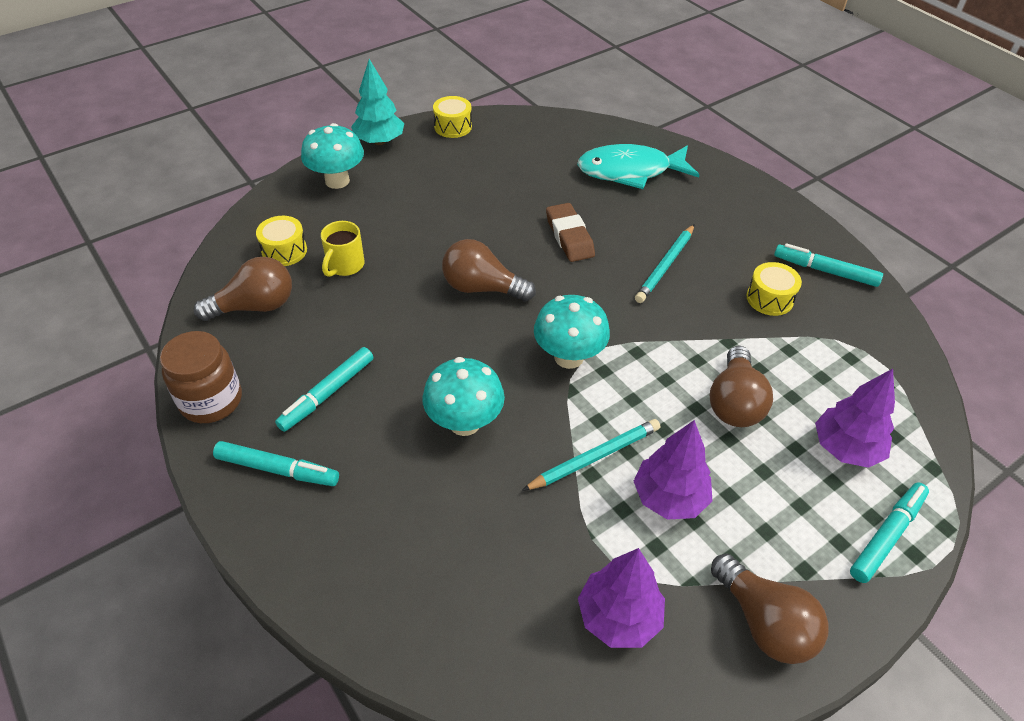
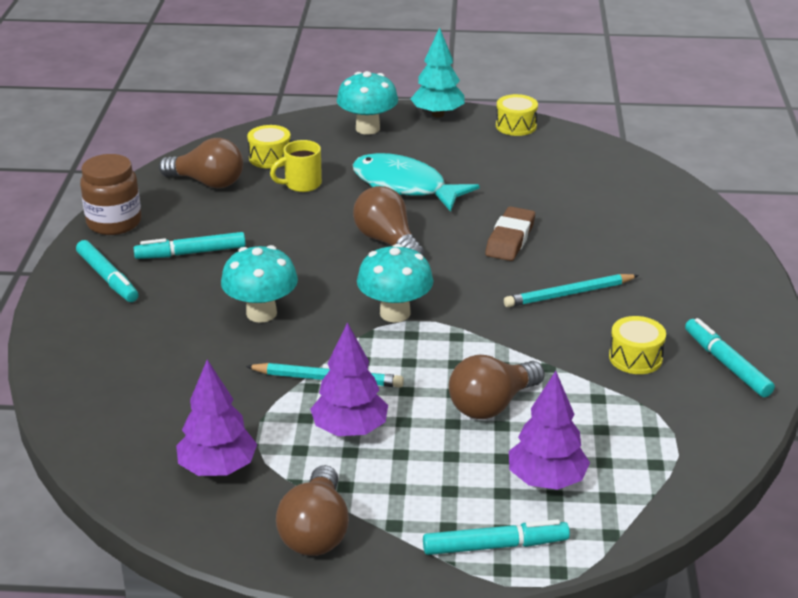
camera: 40 degrees right, 15 degrees down
(630, 171) = (638, 217): turquoise fish -> turquoise fish (404, 187)

